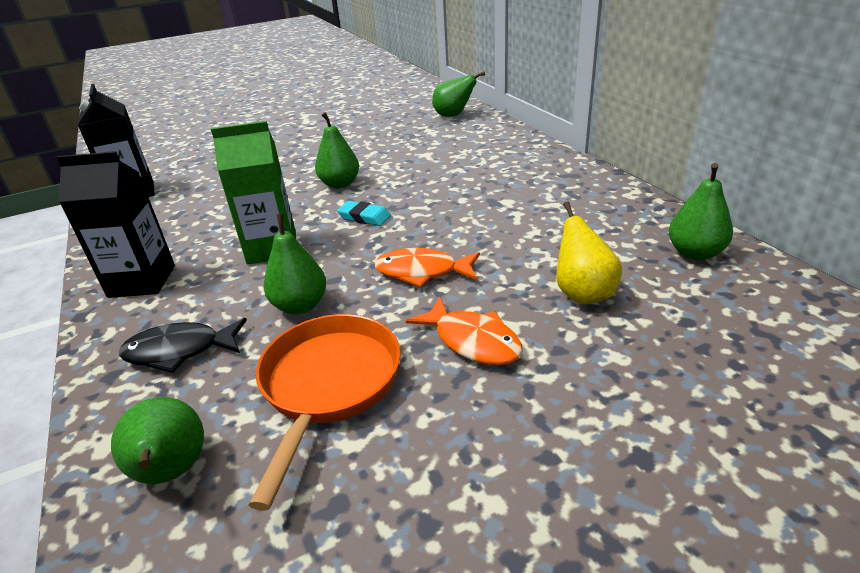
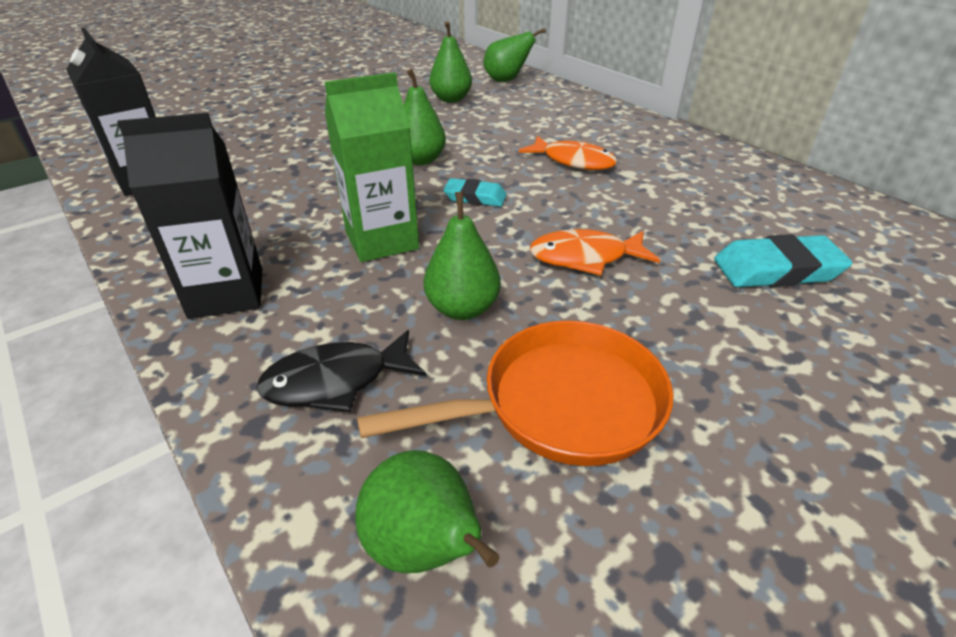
camera: 15 degrees left, 5 degrees up
(329, 385) = (561, 404): orange pan -> orange pan turned 75 degrees clockwise
(472, 341) = (695, 334): orange fish -> orange fish (573, 161)
(582, 293) = (777, 270): yellow pear -> turquoise eraser
(695, 253) = (858, 219): green pear -> green pear (451, 99)

